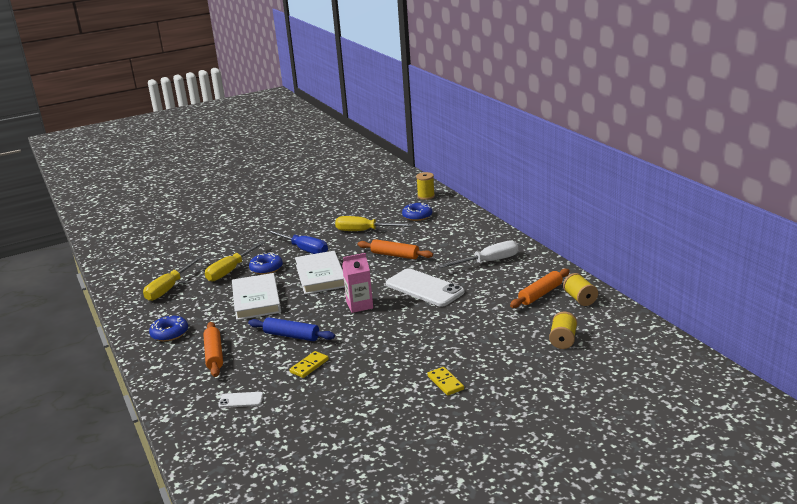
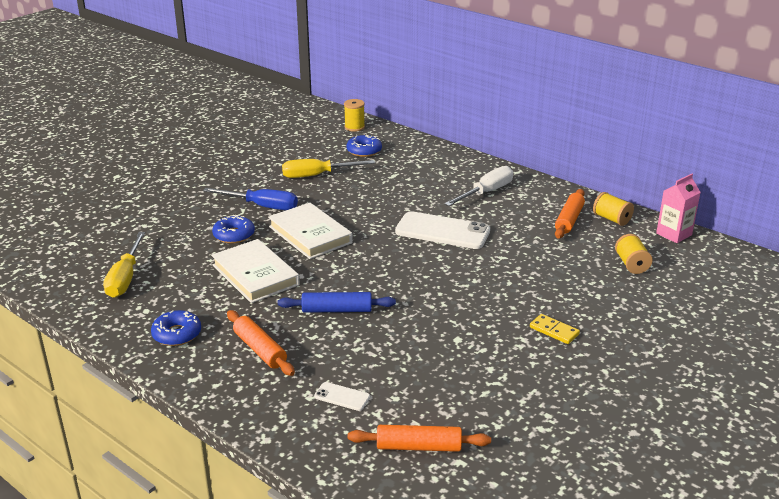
camera: 25 degrees left, 5 degrees up
(231, 270) = (189, 244): yellow screwdriver -> none
(241, 400) = (342, 397): white phone -> white phone turned 45 degrees clockwise
(309, 366) = (388, 341): yellow domino -> none
(359, 305) = (386, 262): pink carton -> pink carton (674, 234)
(395, 255) = (377, 199): orange rolling pin -> orange rolling pin (418, 447)

